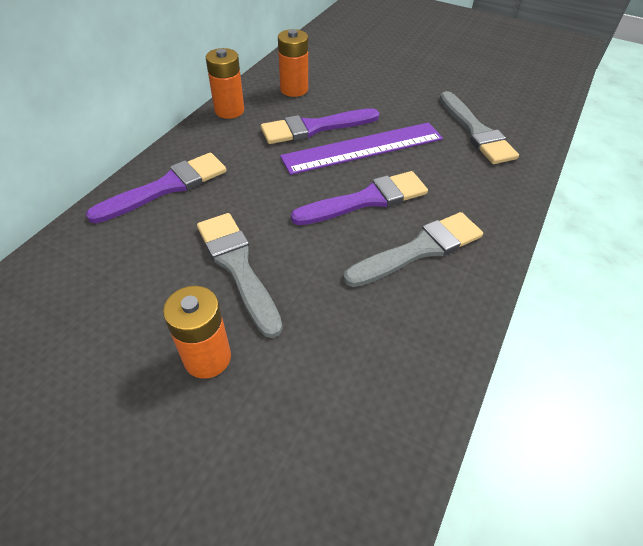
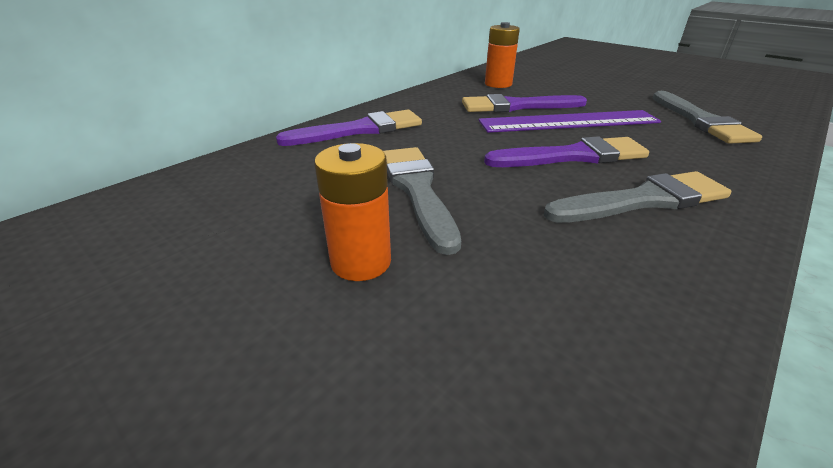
camera: 15 degrees right, 15 degrees down
(229, 110) = (433, 91): orange battery -> none

